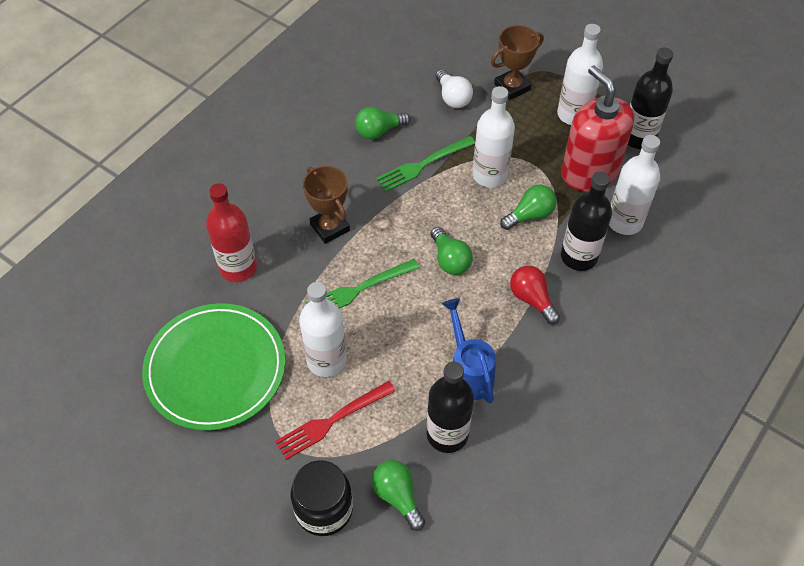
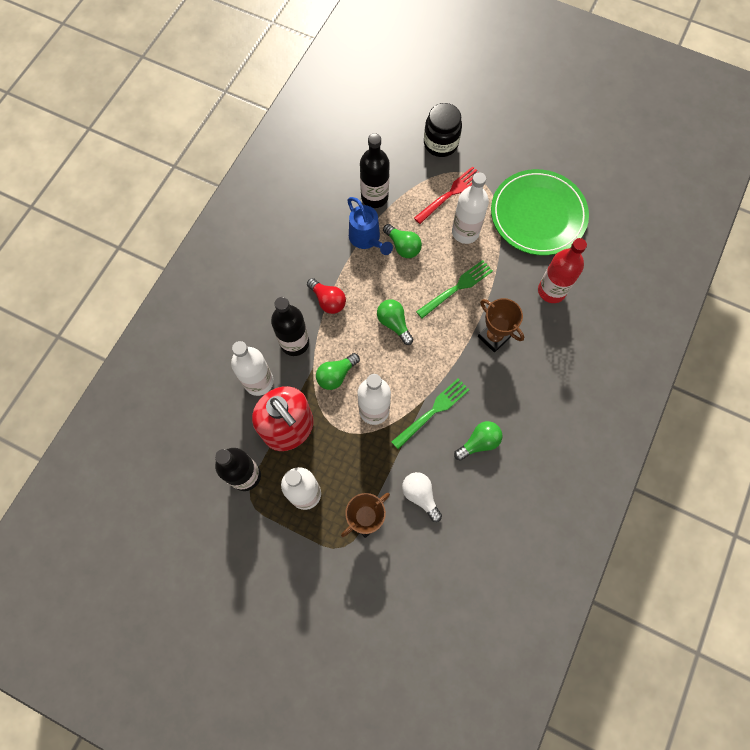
camera: 170 degrees right, 15 degrees up
(398, 496) = (398, 157): green light bulb -> green light bulb (403, 246)

